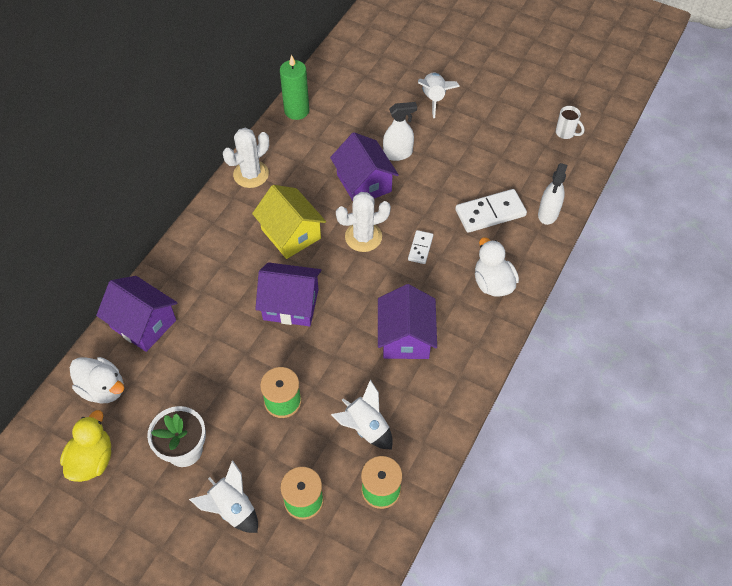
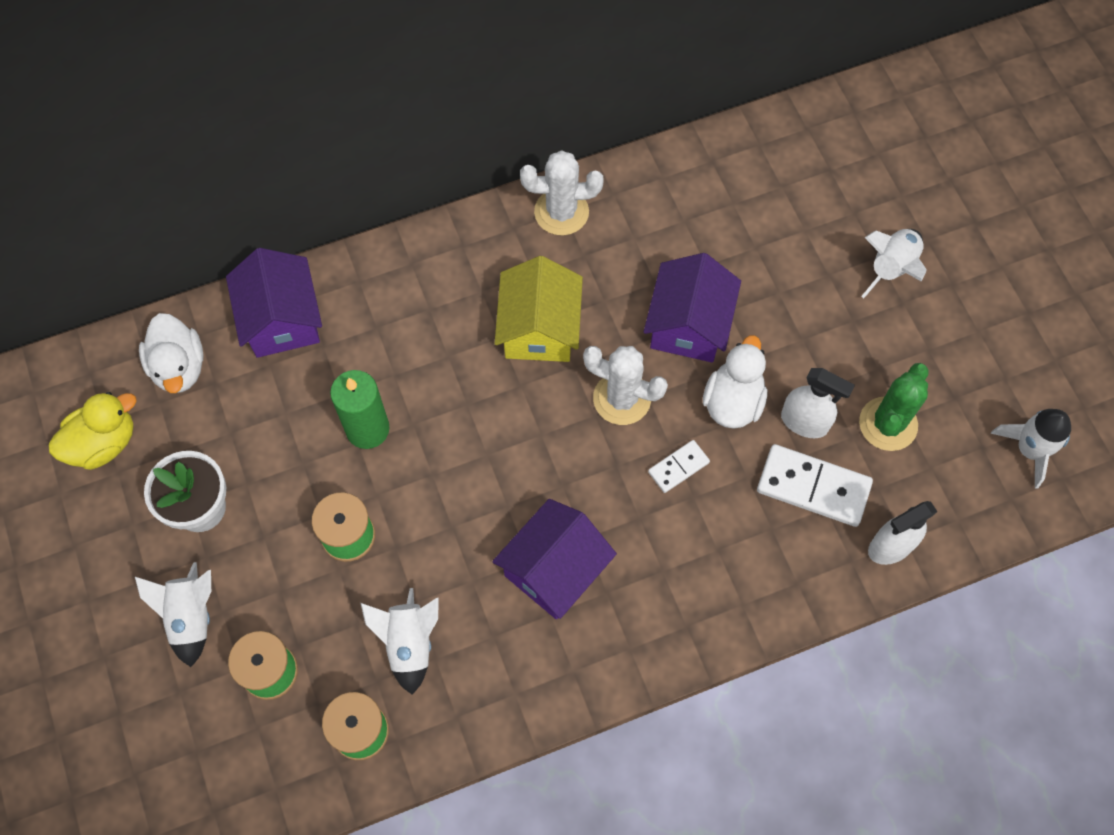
camera: 40 degrees right, 10 degrees up
(291, 304) = (459, 422): purple house -> none
(296, 111) = (694, 160): green candle -> green candle (367, 429)
(398, 154) = (769, 314): white spray bottle -> white spray bottle (804, 422)
(493, 283) = (725, 585): white duck -> white duck (733, 401)
(496, 163) = (888, 424): none -> green cactus
(565, 133) = (1029, 449): white mug -> white rocket

